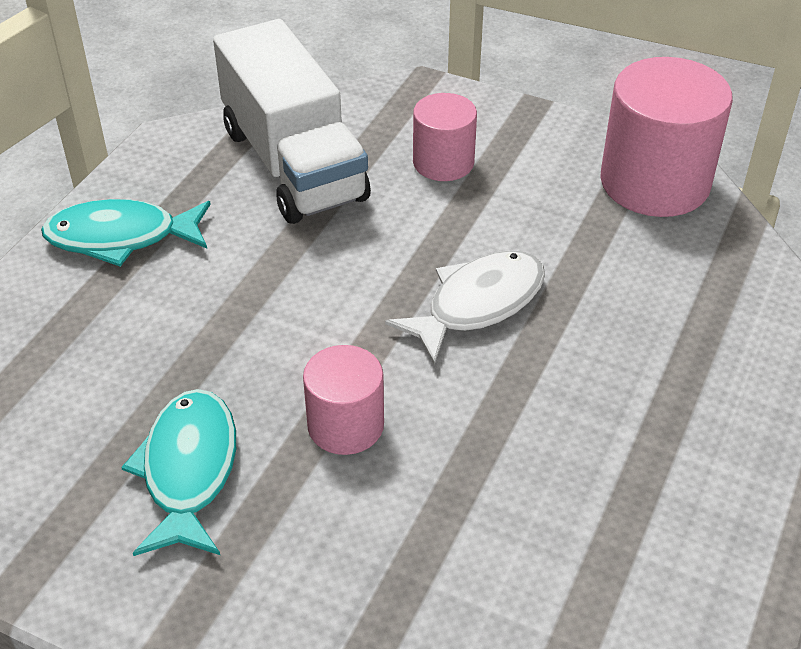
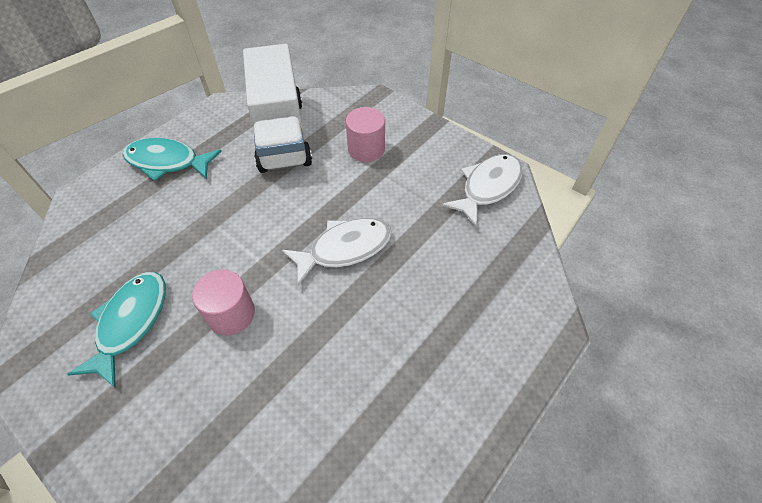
camera: 15 degrees right, 10 degrees up
(654, 182) = (488, 187): pink cylinder -> white fish

